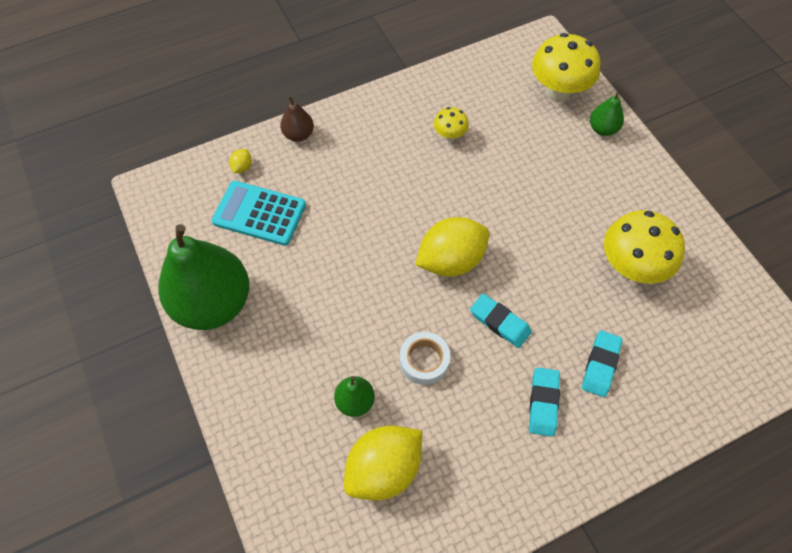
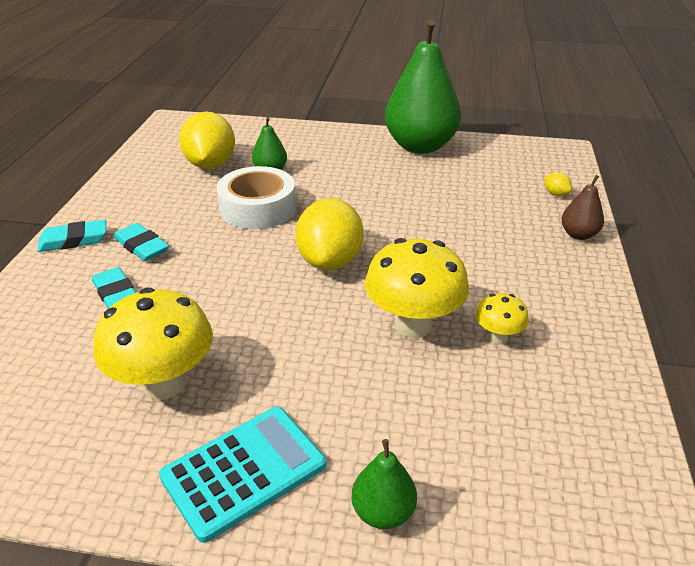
camera: 125 degrees right, 25 degrees down
(259, 213) = (490, 186): turquoise calculator -> turquoise calculator (244, 471)
(424, 361) = (258, 208): white tape -> white tape, size x1.57
(499, 322) = (235, 259): turquoise eraser -> turquoise eraser (74, 240)
(558, 91) = (504, 505): yellow mushroom -> yellow mushroom (412, 325)

